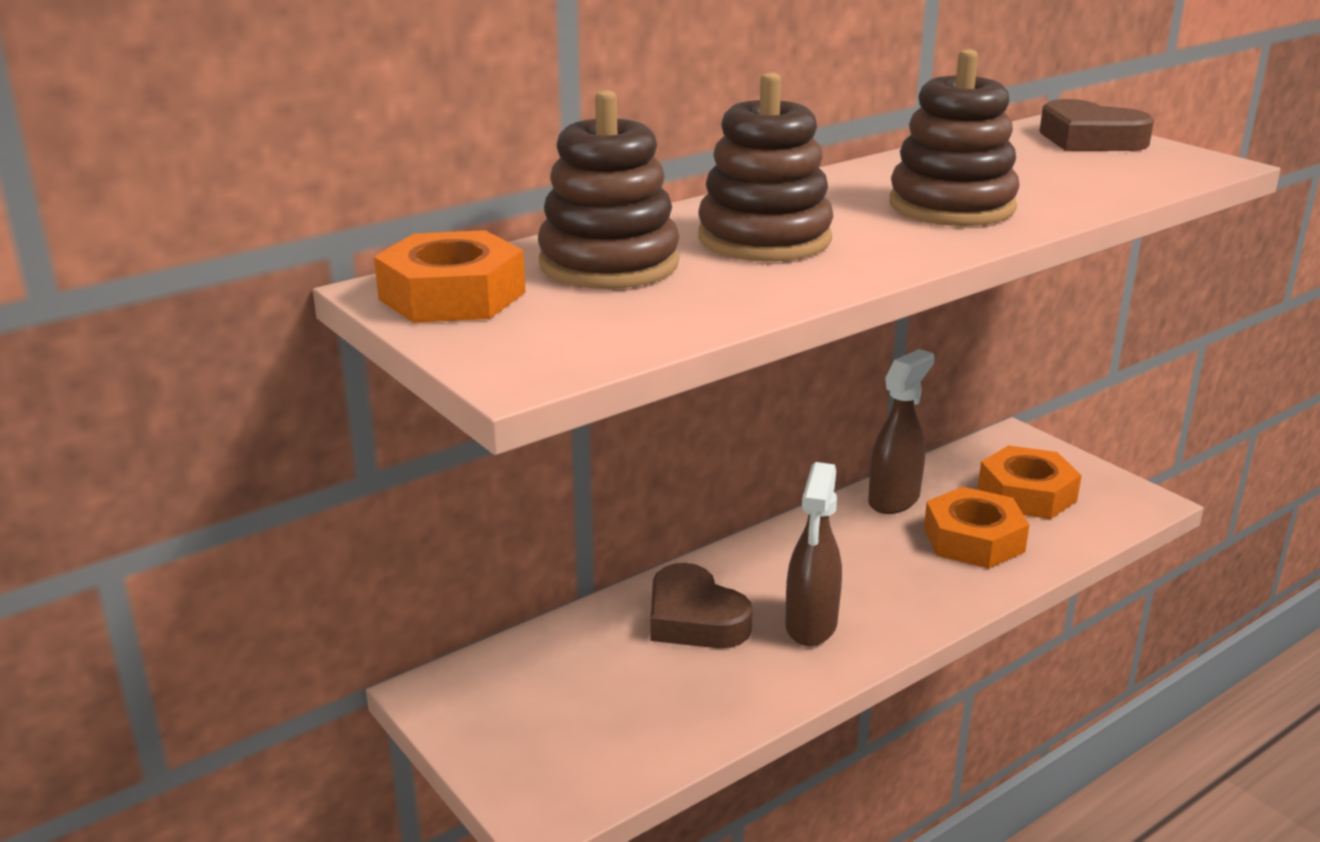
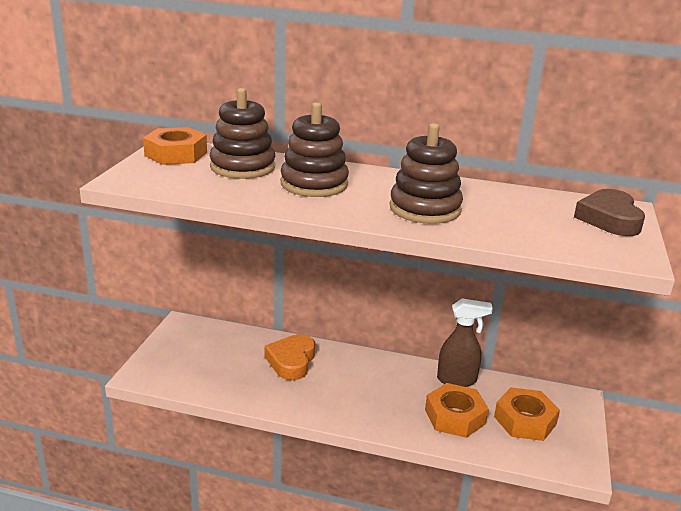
camera: 50 degrees right, 0 degrees up
(694, 618) = (291, 361): brown heart -> orange heart
(811, 626) = (321, 393): brown spray bottle -> none

